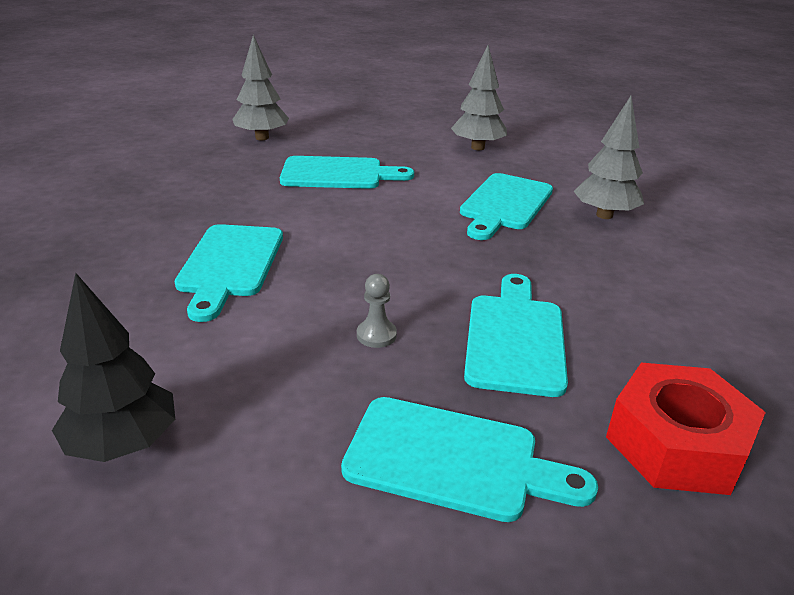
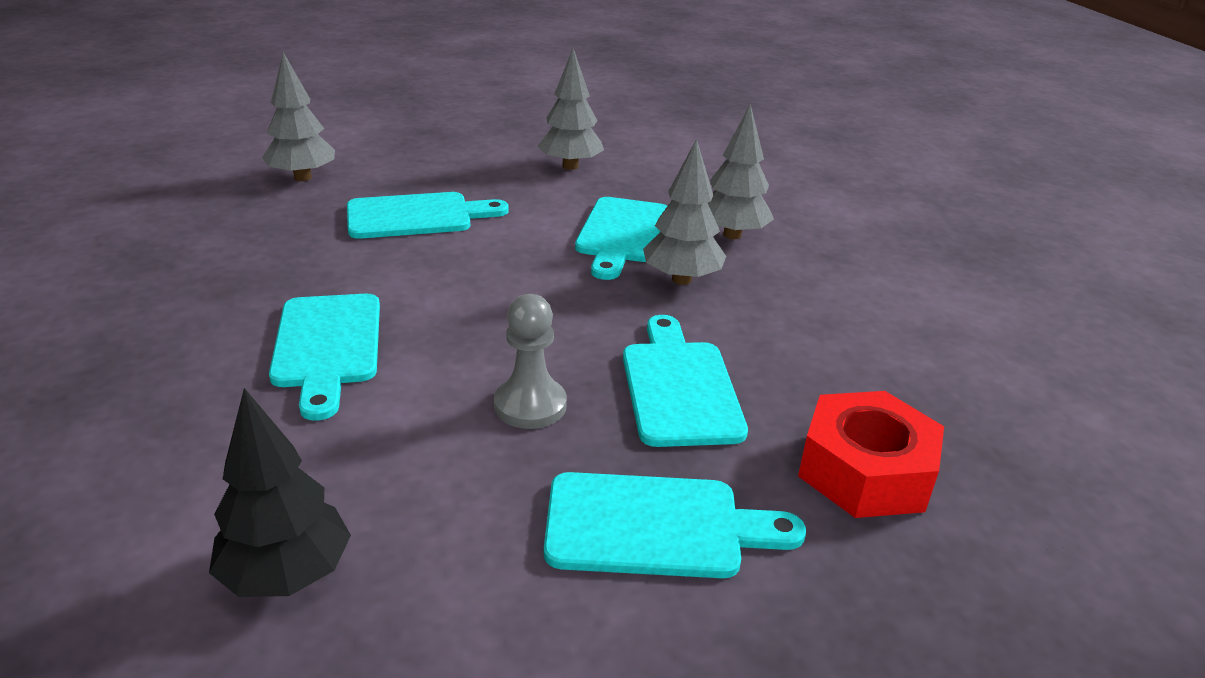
camera: 15 degrees left, 0 degrees up
(376, 335) = (530, 405): grey pawn -> grey pawn, size x1.59
(546, 247) = (682, 279): none -> grey tree

